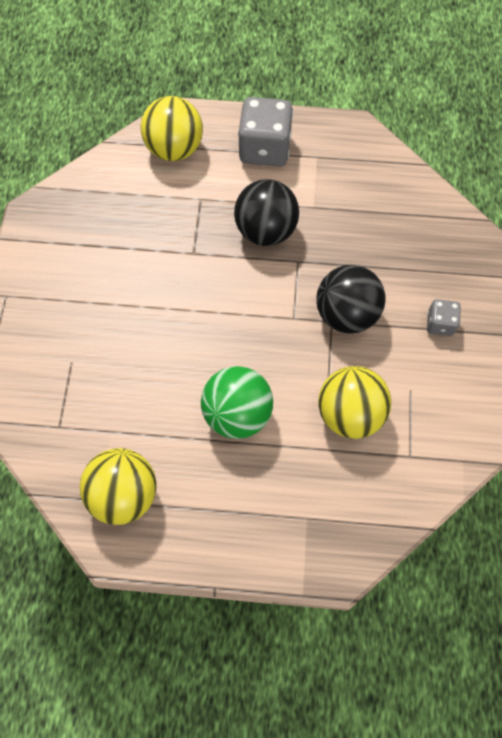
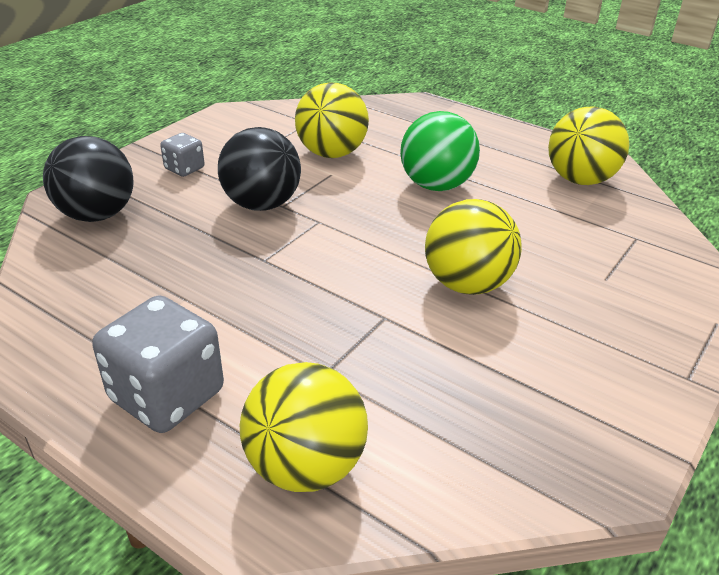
camera: 150 degrees left, 30 degrees down
(159, 307) = (467, 284): none -> yellow ball
(266, 230) = (270, 301): black ball -> black ball (97, 215)

